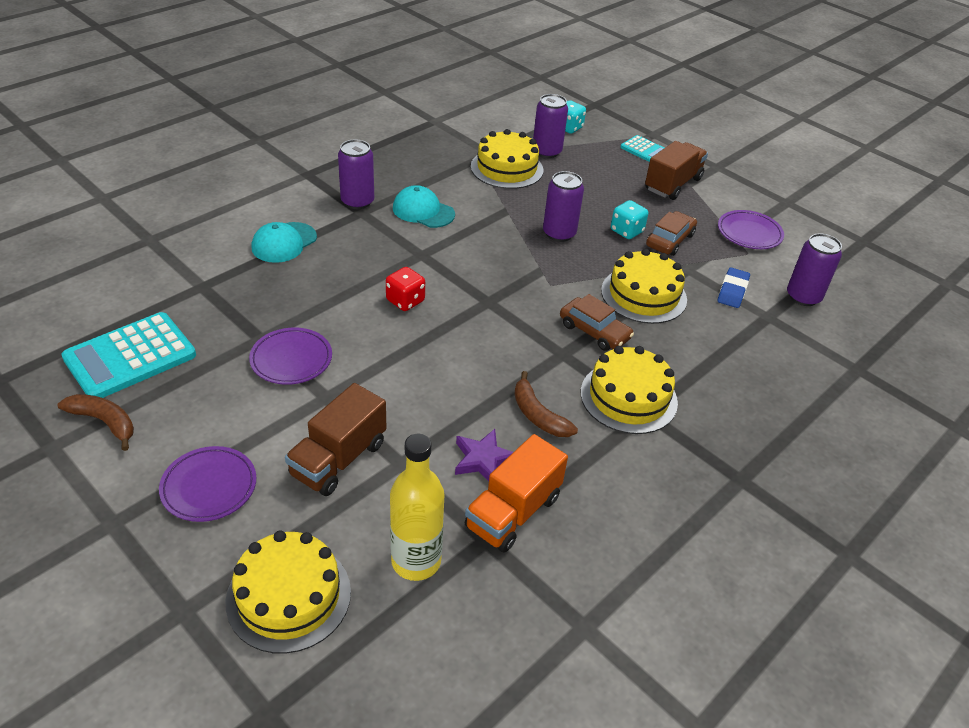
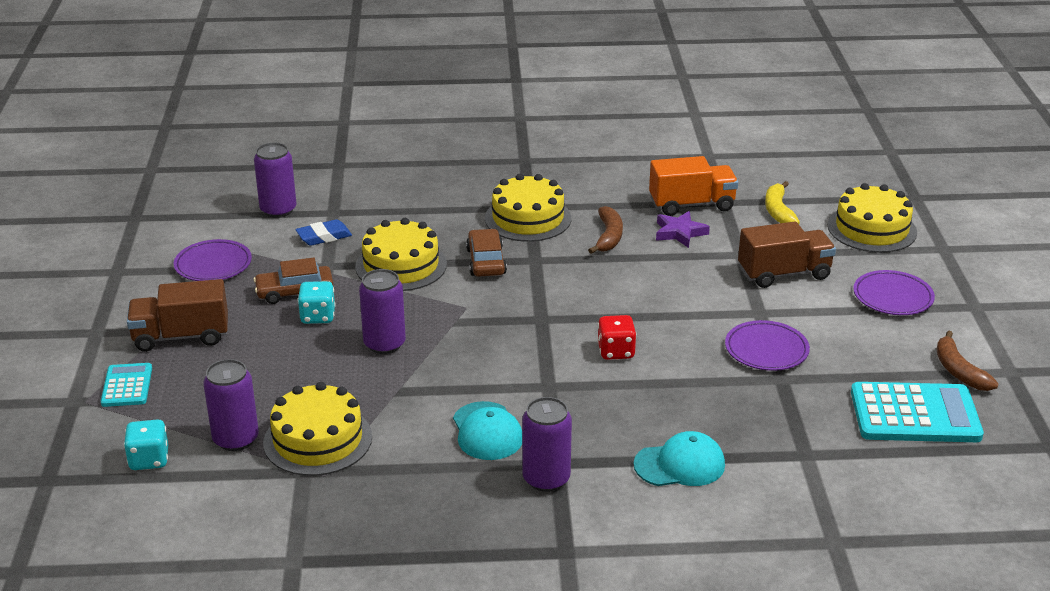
camera: 135 degrees left, 10 degrees down
(416, 561) = (778, 211): yellow bottle -> yellow banana

